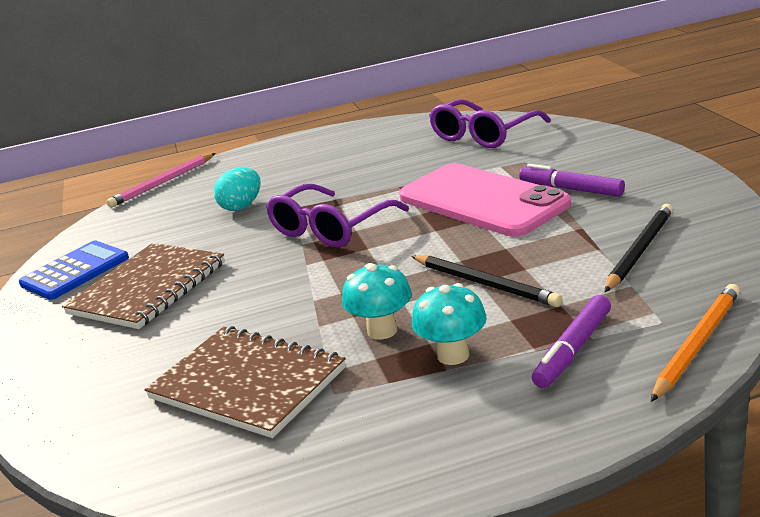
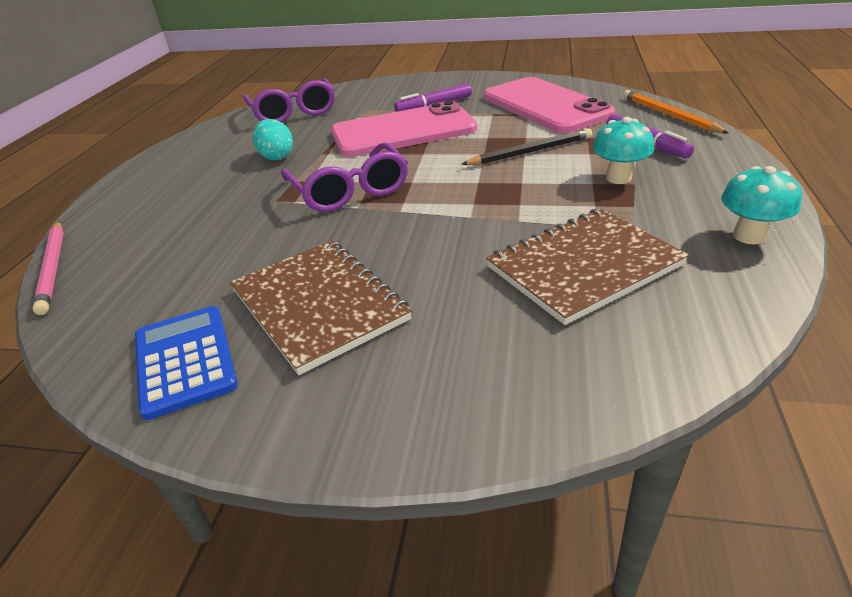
camera: 65 degrees left, 10 degrees up
(242, 206) = (221, 226): turquoise egg -> turquoise egg (276, 157)
(382, 331) = (556, 196): turquoise mushroom -> turquoise mushroom (749, 236)
(639, 250) = (545, 106): black pencil -> pink phone

